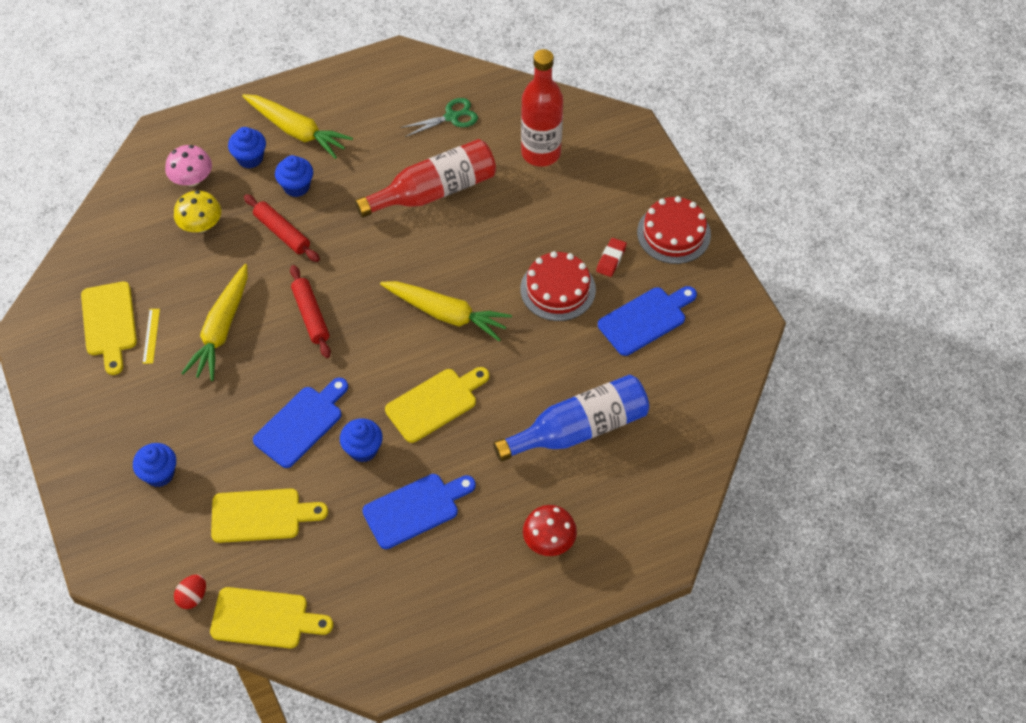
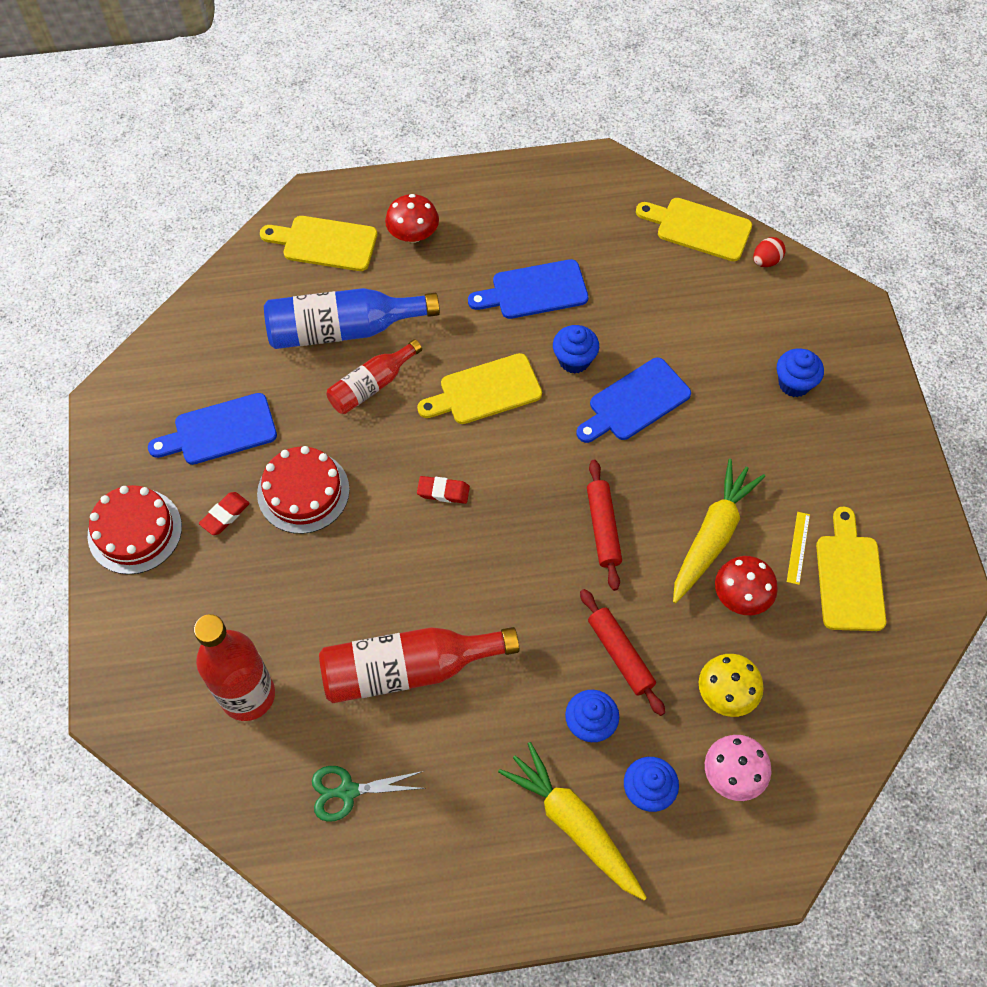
camera: 165 degrees left, 5 degrees up
(195, 291) = (741, 596): none -> red mushroom
(261, 516) = (690, 318): yellow cutting board -> yellow cutting board (325, 243)
(446, 314) = (443, 491): yellow carrot -> red eraser
(534, 385) = (372, 385): none -> red bottle

